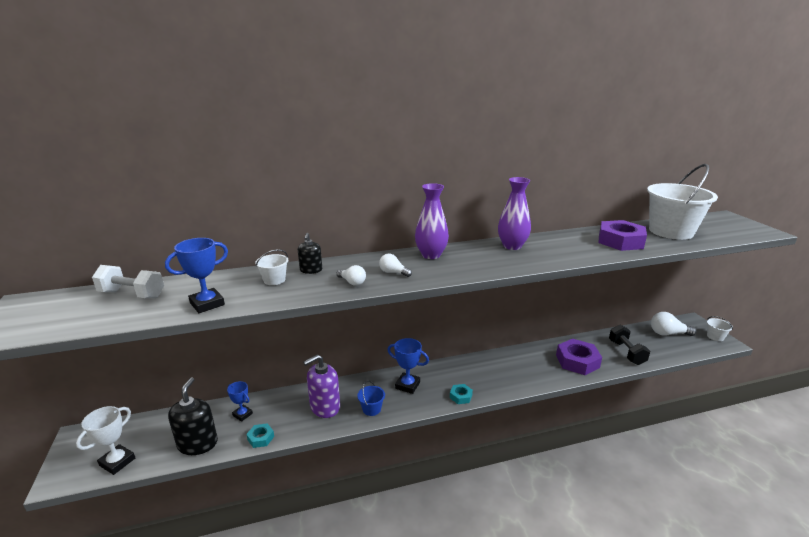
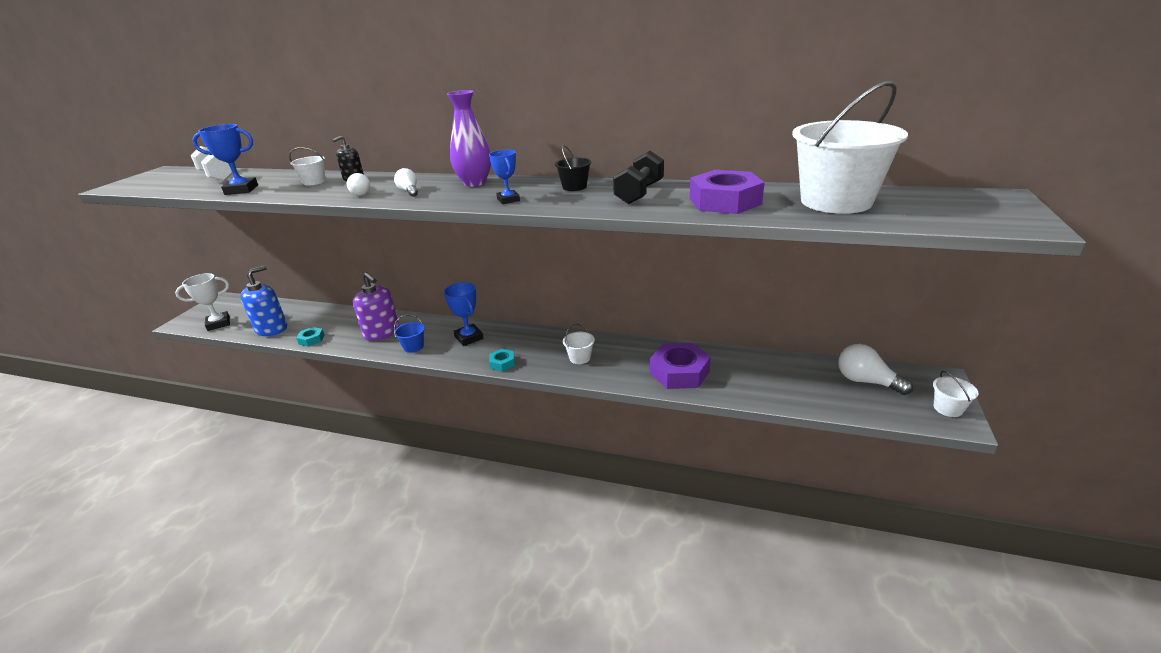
camera: 35 degrees right, 5 degrees up
(198, 444) = (271, 329): black soap dispenser -> blue soap dispenser
(242, 414) = (322, 319): blue trophy -> blue trophy (508, 200)
(325, 407) = (382, 332): purple soap dispenser -> purple soap dispenser turned 135 degrees counterclockwise
(507, 373) = (580, 358): none -> white bucket
(512, 246) = (574, 187): purple vase -> black bucket
(626, 352) = (762, 383): black dumbbell -> black dumbbell (639, 193)

